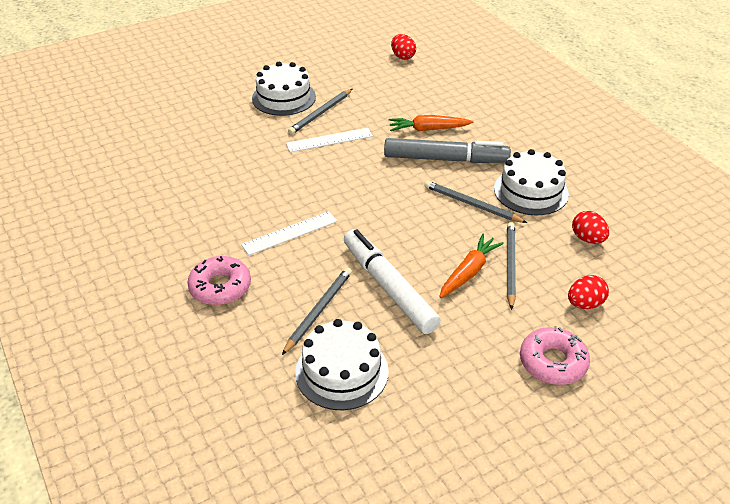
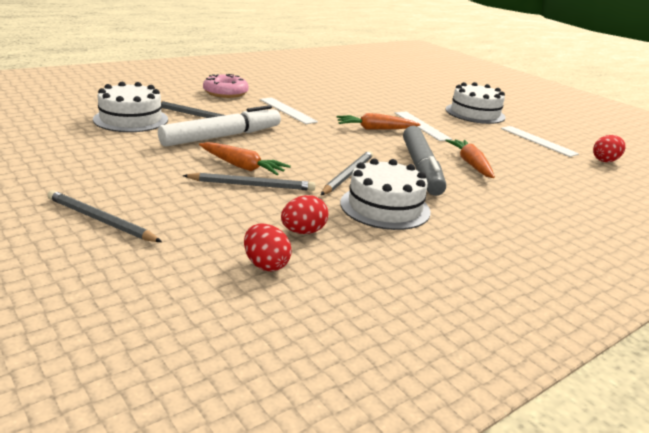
camera: 80 degrees right, 15 degrees down
(321, 113) = (461, 124): grey pencil -> grey pencil (100, 220)
(345, 172) = (375, 129): none -> orange carrot
(361, 79) = (538, 141): none -> white ruler
(553, 362) = (109, 192): pink donut -> none
(585, 304) = (189, 217): red egg -> red egg (265, 265)

